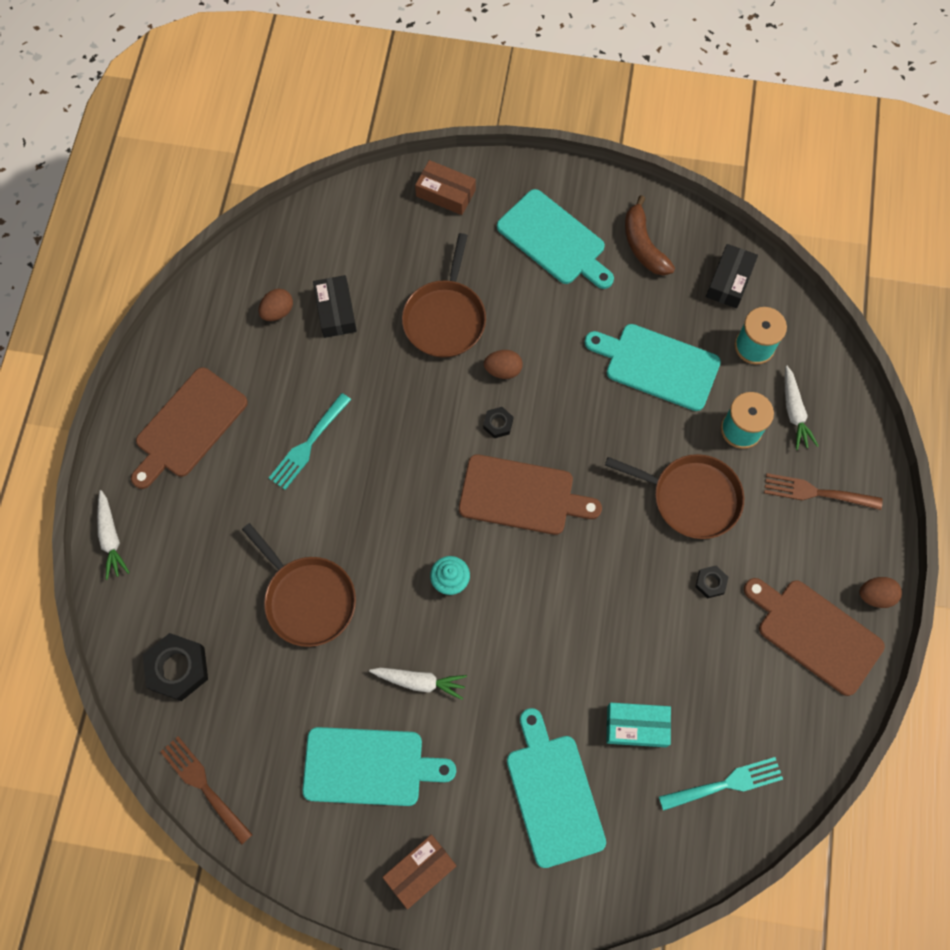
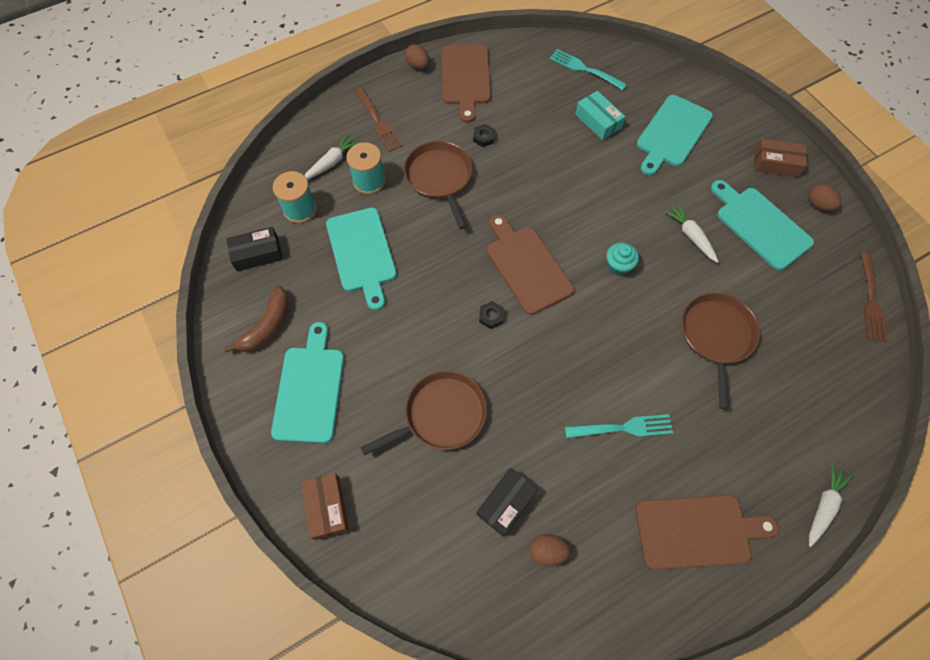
camera: 130 degrees left, 5 degrees down
(177, 668) = (838, 376): black nut -> none
(503, 370) = (448, 343): brown egg -> brown egg (818, 204)

